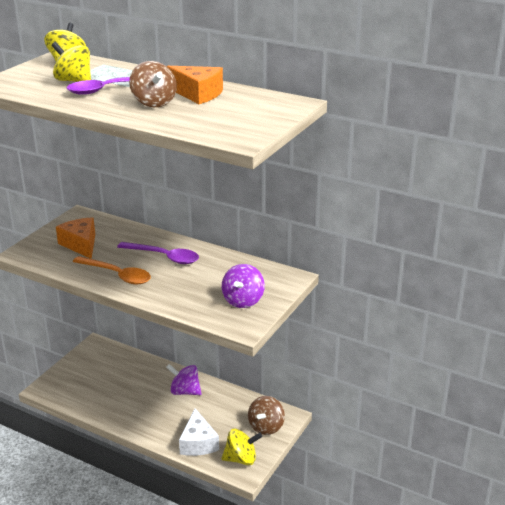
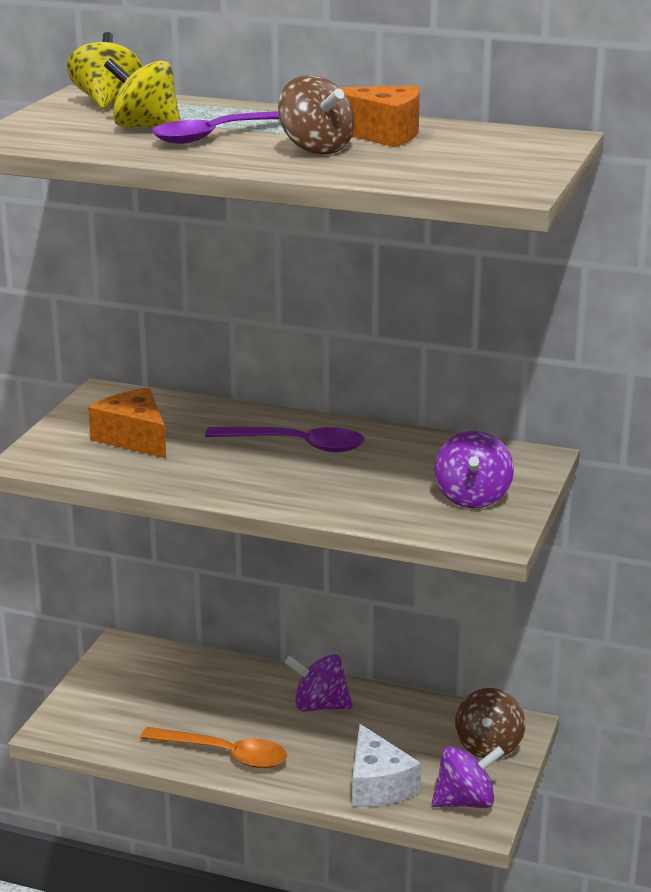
camera: 10 degrees left, 5 degrees down
(117, 275) = (228, 479): orange spoon -> orange spoon (225, 754)
(241, 459) = (465, 801): yellow spinning top -> purple spinning top

